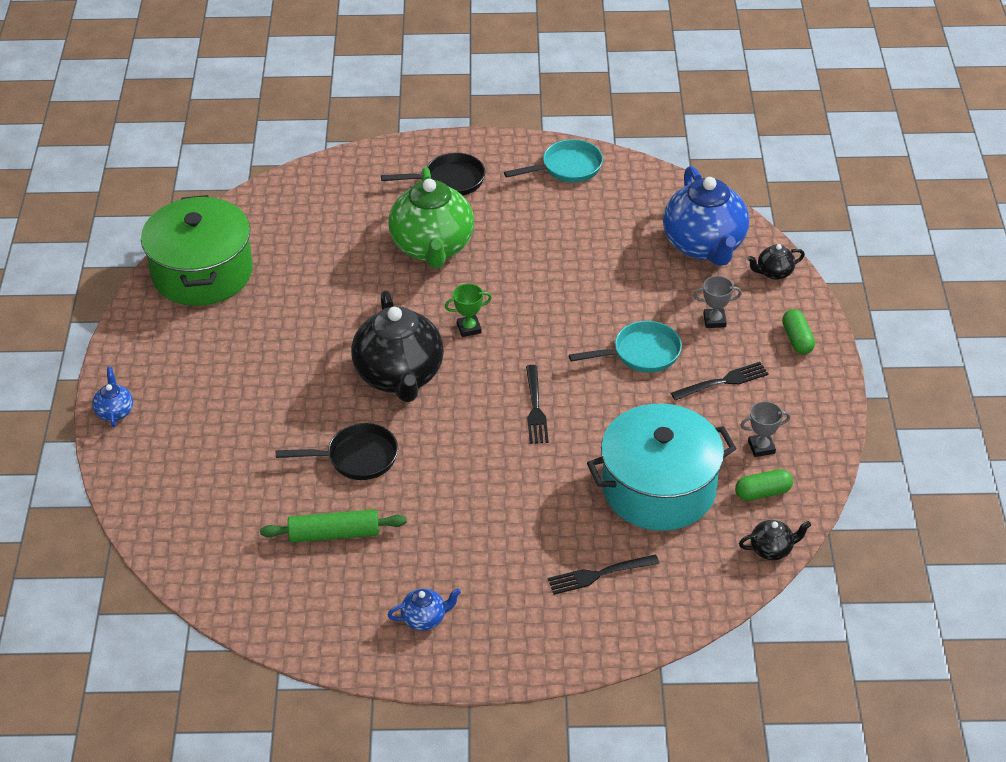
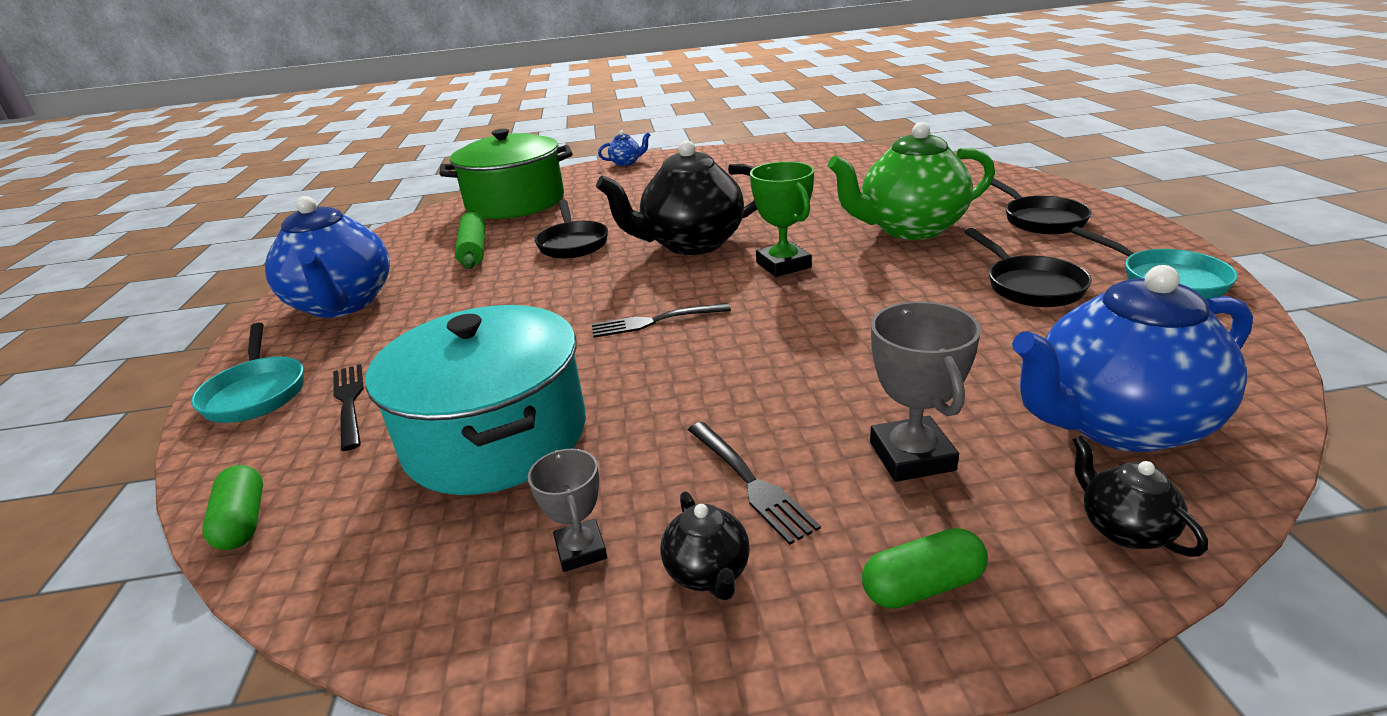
camera: 85 degrees right, 15 degrees down
(202, 272) = (799, 158): green pot -> green pot (515, 202)
(425, 618) = (343, 304): blue teapot -> blue teapot, size x2.32
(469, 328) = (783, 265): green trophy -> green trophy, size x1.61
(552, 222) = (1030, 286): none -> black pan
(641, 353) = (789, 387): turquoise pan -> turquoise pan (256, 393)
(714, 320) = (912, 456): grey trophy -> grey trophy, size x1.61
(763, 492) = (461, 561): green capsule -> green capsule (243, 522)
(772, 549) = (314, 586): black teapot -> black teapot (708, 572)

